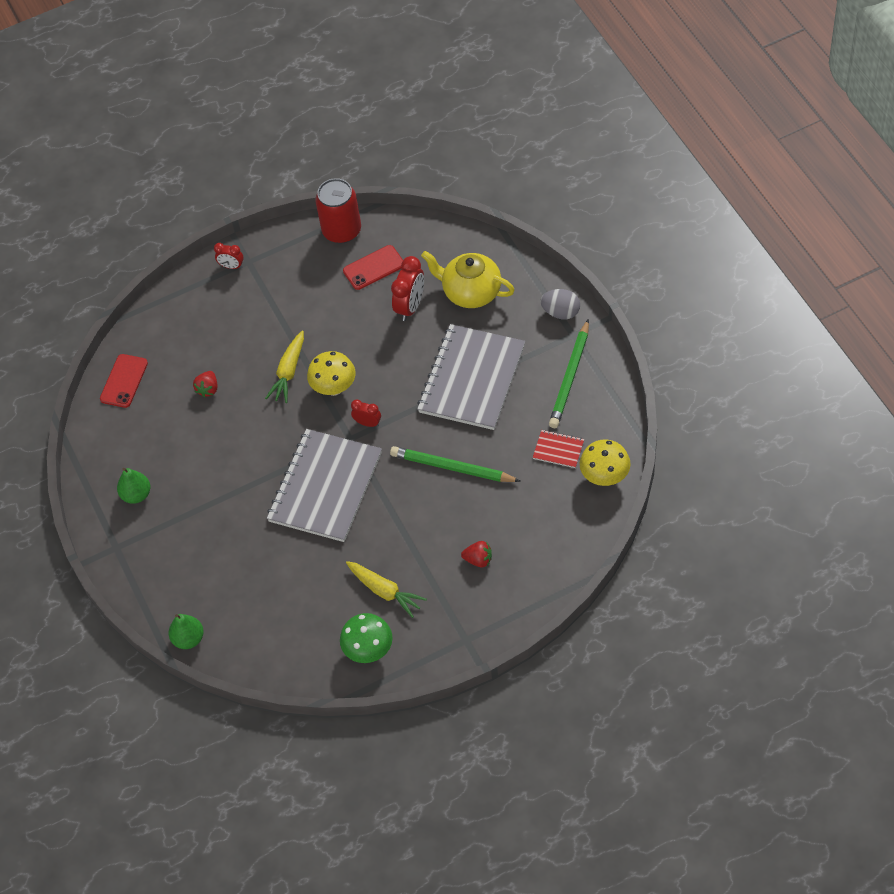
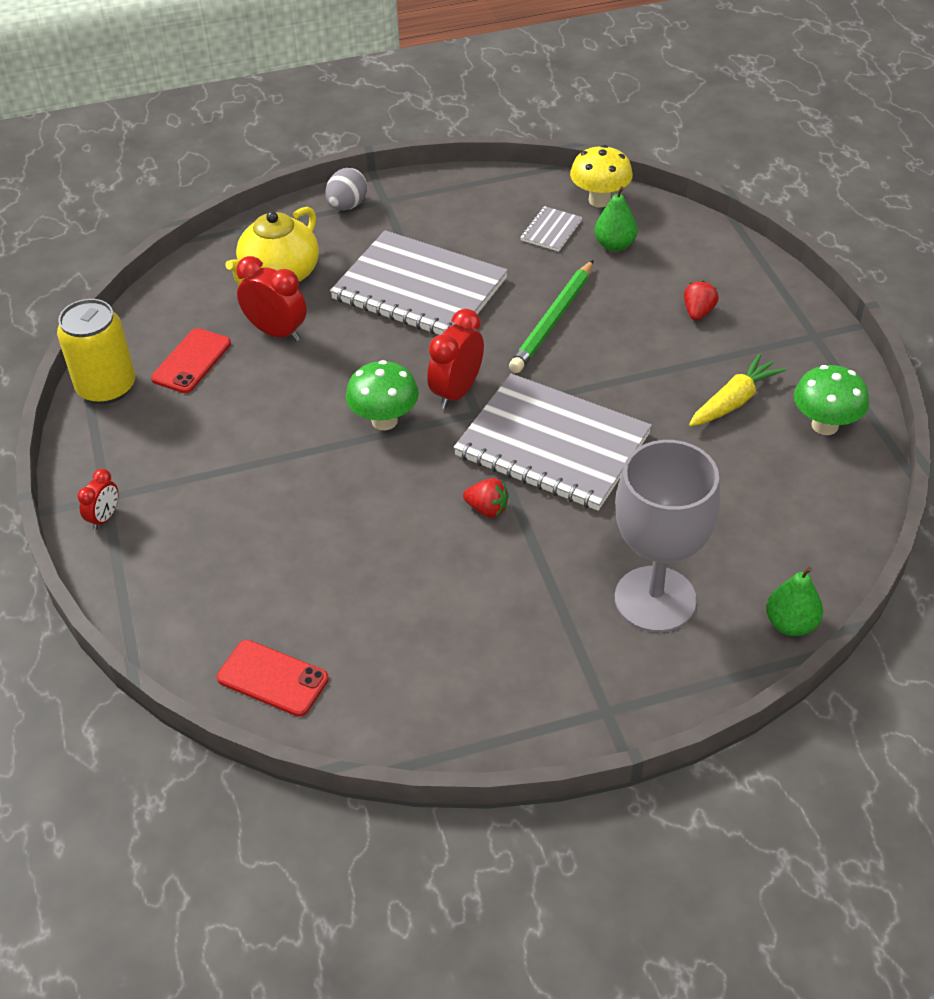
camera: 85 degrees left, 10 degrees down
(136, 495) = (509, 675): green pear -> green pear (614, 245)
(200, 562) = (655, 599): none -> grey goblet
(208, 389) = (332, 565): red strawberry -> red strawberry (487, 509)
(288, 372) = (337, 467): yellow carrot -> none
(334, 388) = (384, 421): yellow mushroom -> green mushroom
(342, 230) = (106, 387): red can -> yellow can
(367, 423) = (457, 392): red clock -> red clock, size x1.73
(373, 268) = (191, 361): red phone -> red phone turned 45 degrees clockwise
(558, 450) = (551, 230): red notebook -> grey notebook
(570, 377) = (447, 210): green pencil -> none

